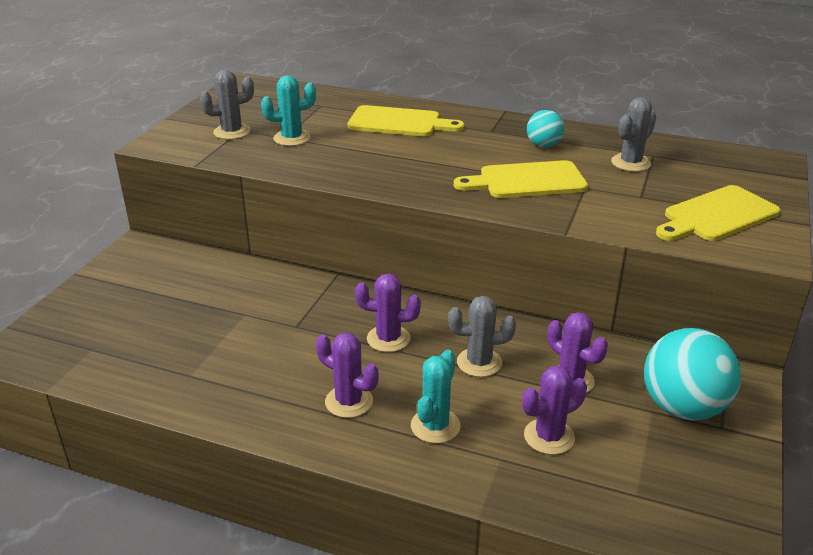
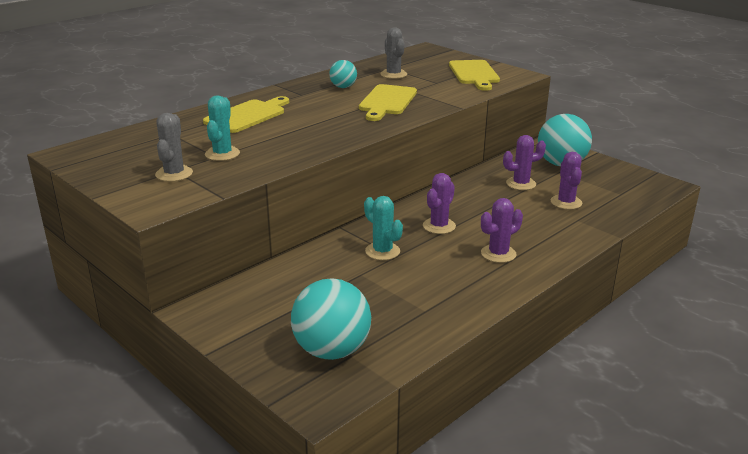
camera: 65 degrees left, 5 degrees down
(96, 335) = (332, 350): none -> turquoise ball
(435, 426) = (539, 231): turquoise cactus -> turquoise cactus (382, 251)
(479, 362) = (486, 204): grey cactus -> none

